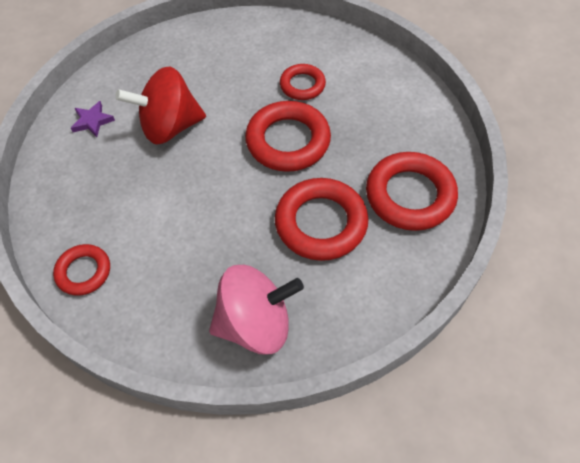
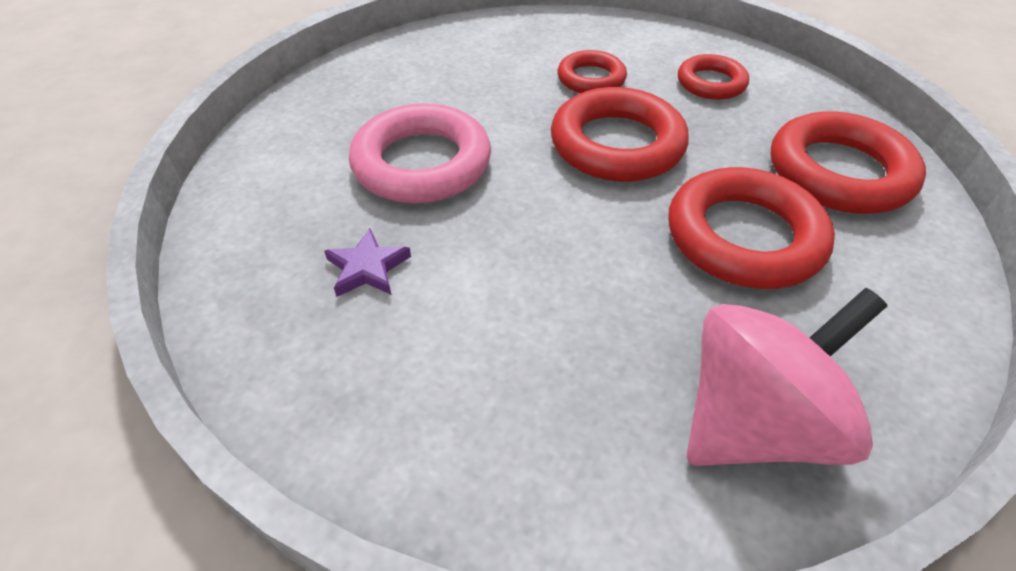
camera: 20 degrees left, 10 degrees down
(84, 272) = (374, 424): red ring -> red ring (711, 83)
(92, 121) = (284, 181): purple star -> purple star (367, 268)
(170, 127) = (422, 163): red spinning top -> pink ring

